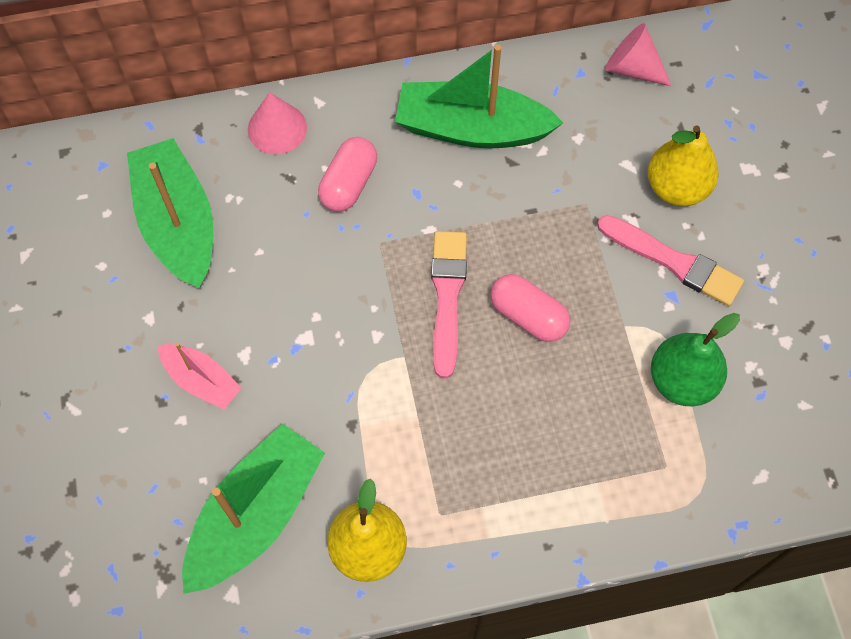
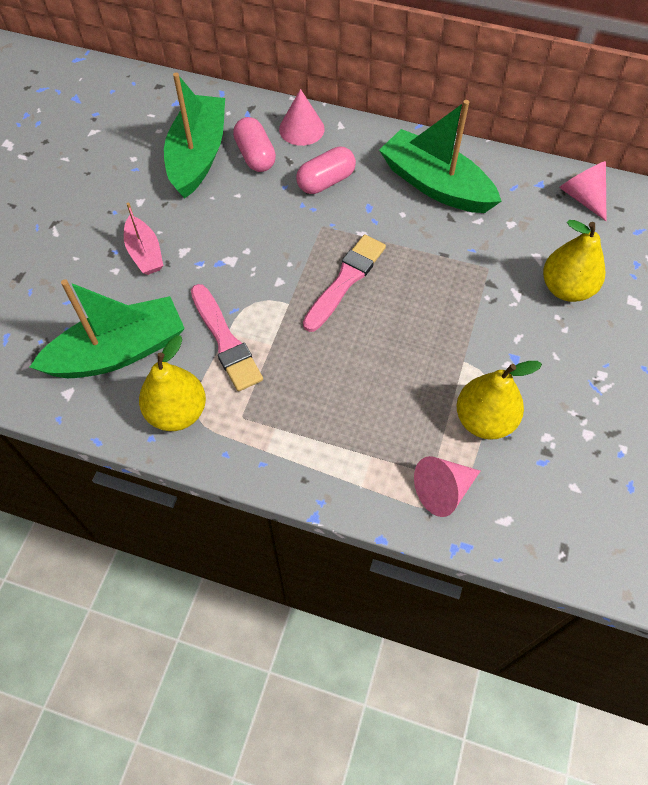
camera: 30 degrees right, 5 degrees down
(528, 316) = (395, 320): pink capsule -> pink capsule (255, 156)
(674, 262) = (531, 336): pink brush -> pink brush (225, 341)
(682, 381) = (484, 420): green pear -> yellow pear
(687, 479) = (443, 490): none -> pink cone

